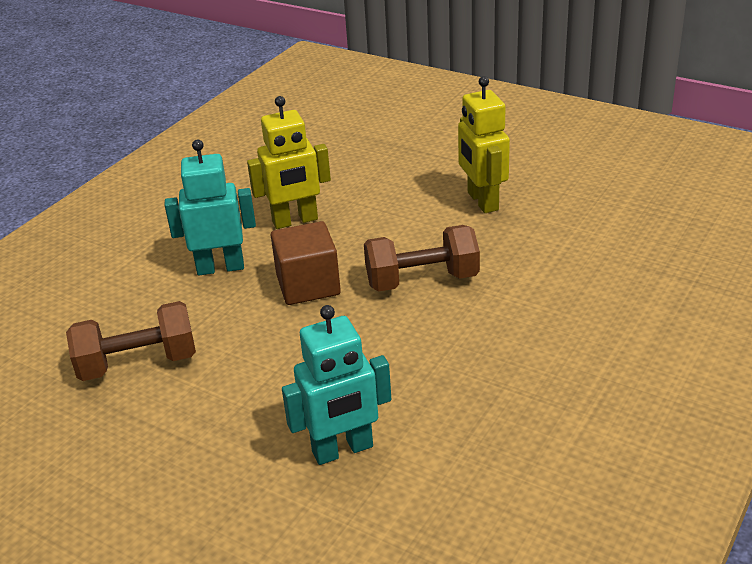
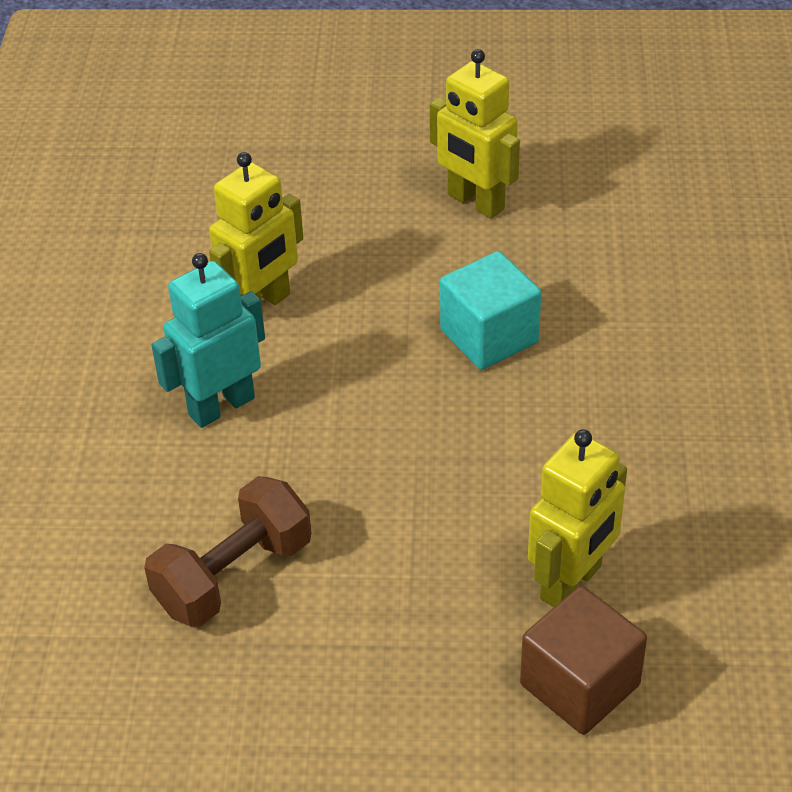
camera: 30 degrees left, 10 degrees up
(308, 285) = (356, 391): brown cube -> brown cube (579, 684)
(343, 450) = (571, 583): turquoise robot -> yellow robot
(422, 280) = (489, 336): brown dumbbell -> turquoise cube

